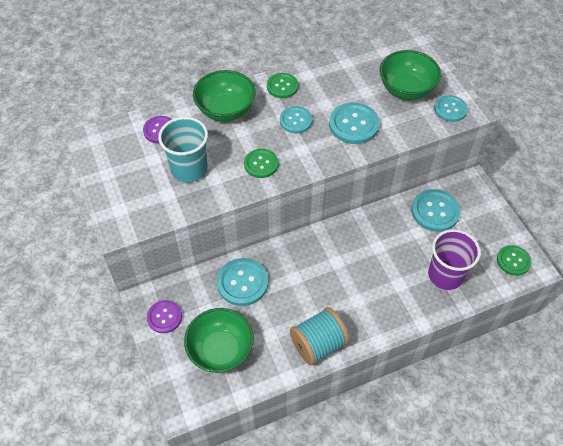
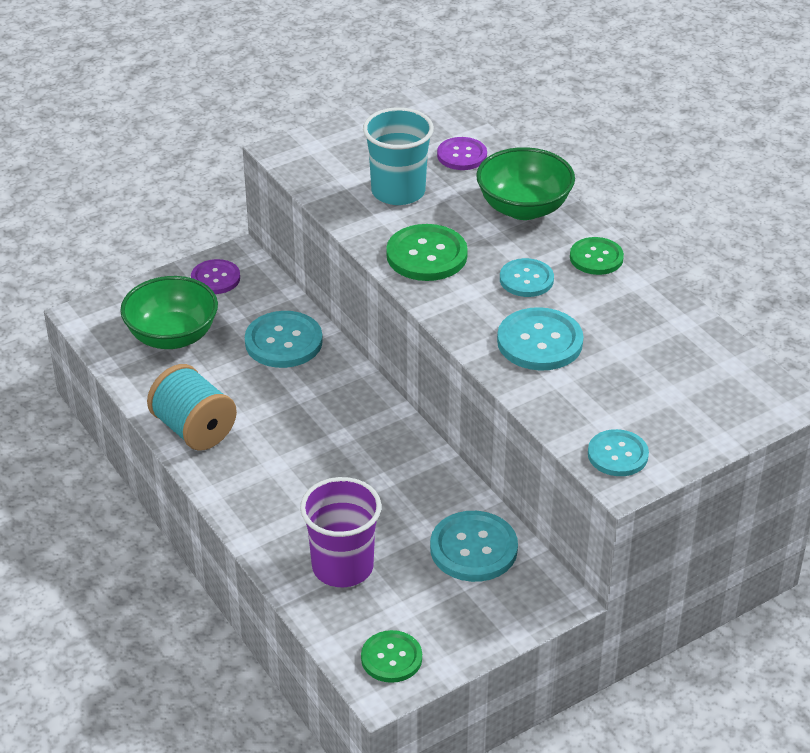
camera: 80 degrees right, 15 degrees down
(261, 164) = (426, 255): green button -> green button, size x1.52
(406, 89) = (647, 397): green bowl -> none

